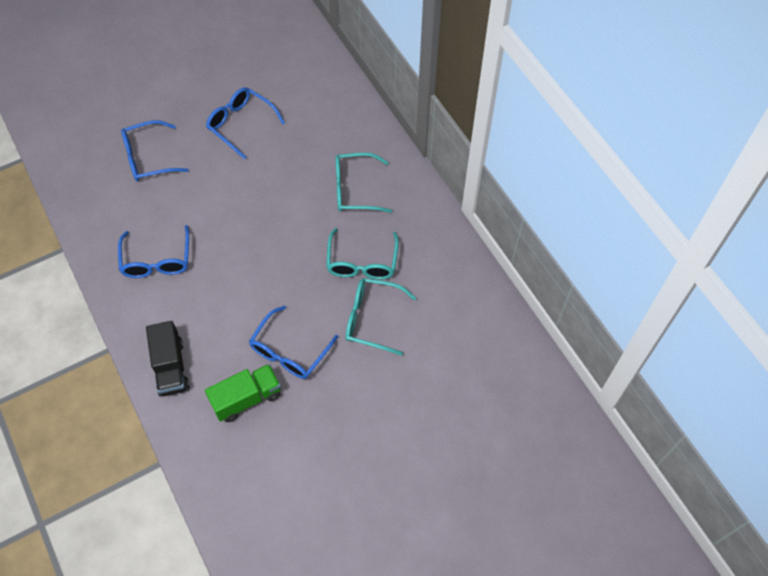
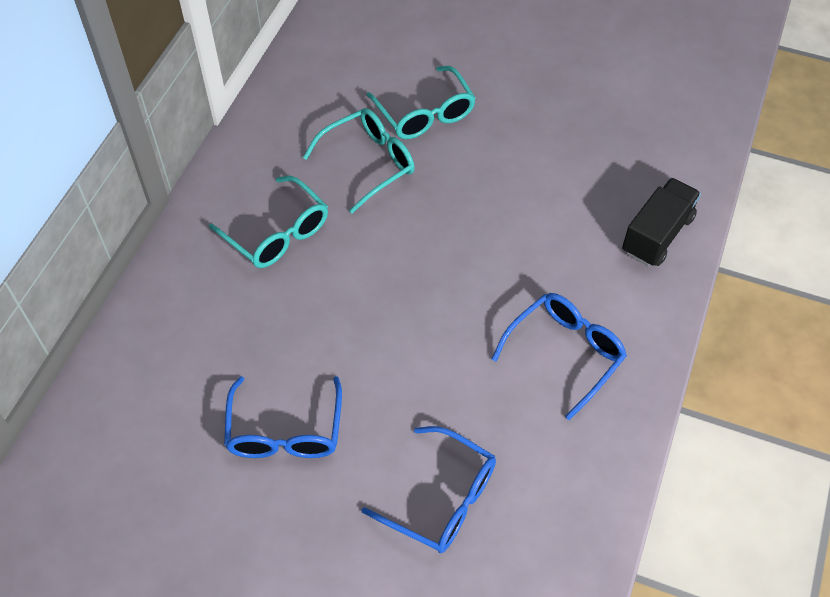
camera: 130 degrees left, 5 degrees down
(247, 398) = (612, 150): green truck -> none
(289, 351) = (530, 152): blue glasses -> none

